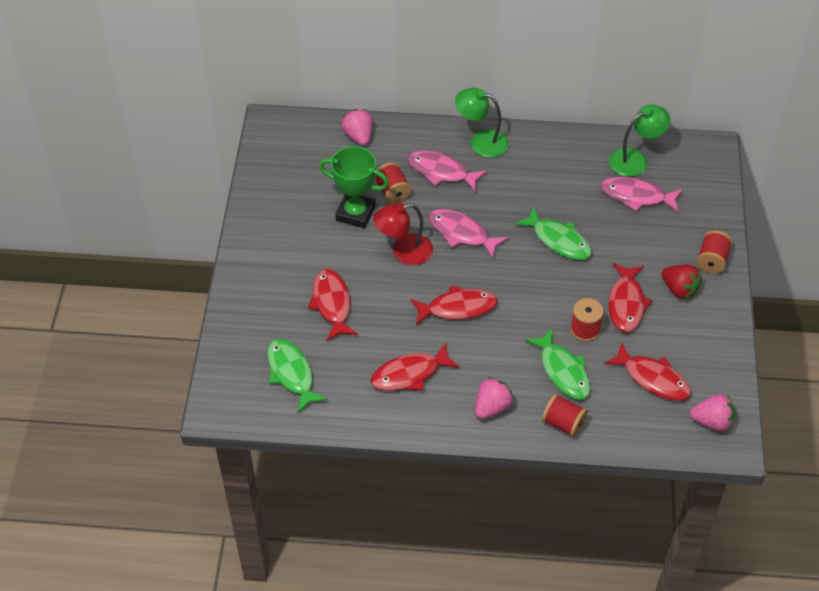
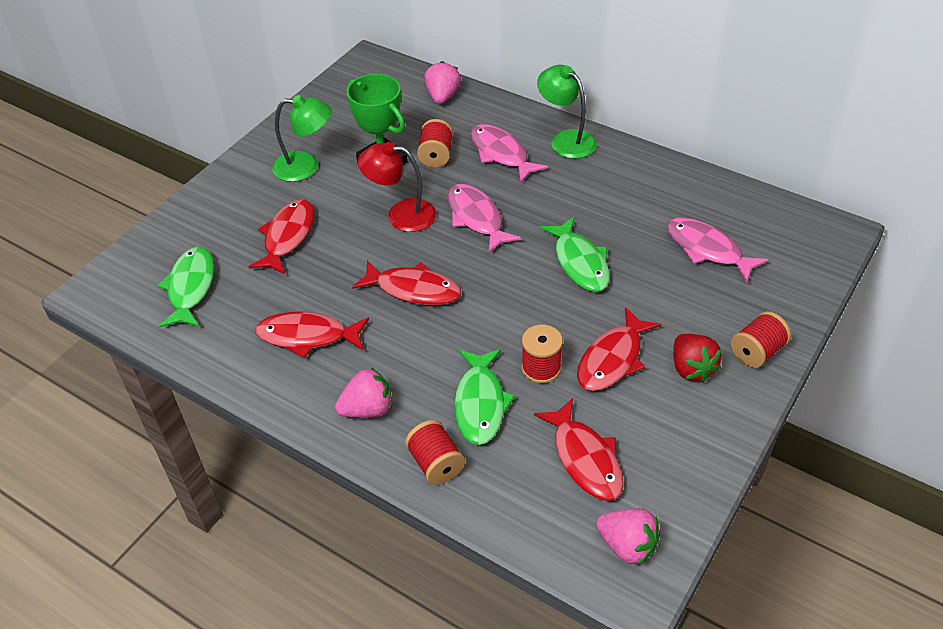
camera: 30 degrees right, 5 degrees down
(635, 159) = (732, 212): green lamp -> green lamp (306, 167)

